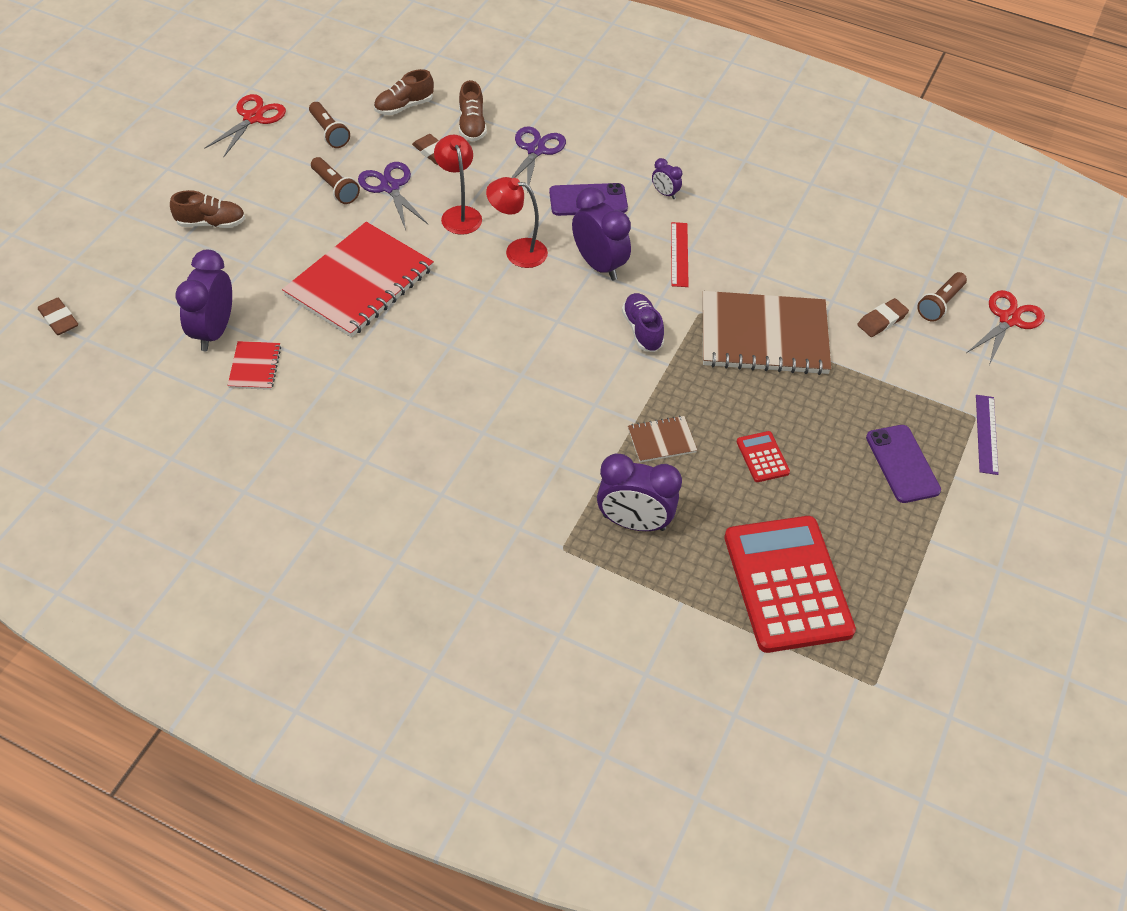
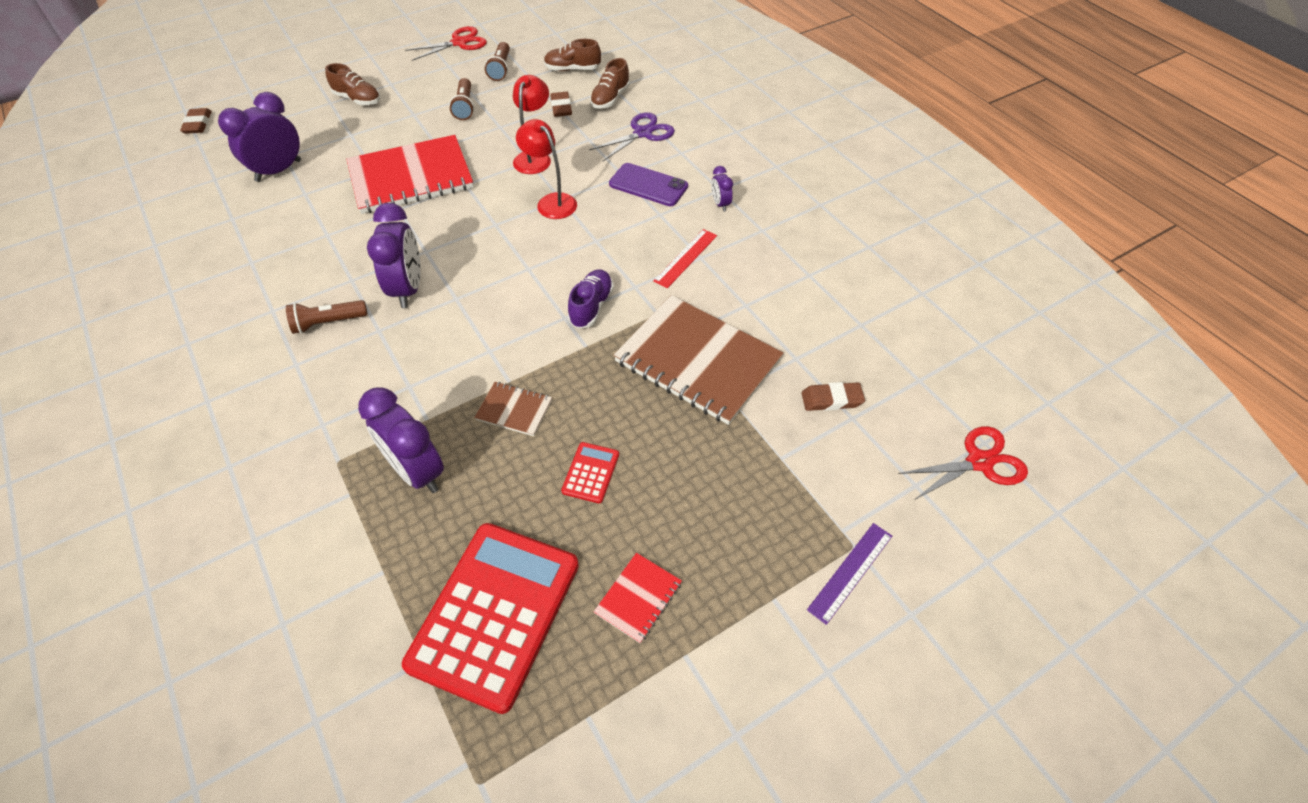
camera: 35 degrees right, 0 degrees up
(255, 367) = (276, 206): red notebook -> red notebook (638, 598)
(390, 187) = (504, 120): purple scissors -> none
(598, 265) = (607, 238): purple clock -> purple clock (408, 289)
(902, 464) = (726, 554): purple phone -> none
(940, 304) = (911, 411): brown flashlight -> brown flashlight (328, 323)

